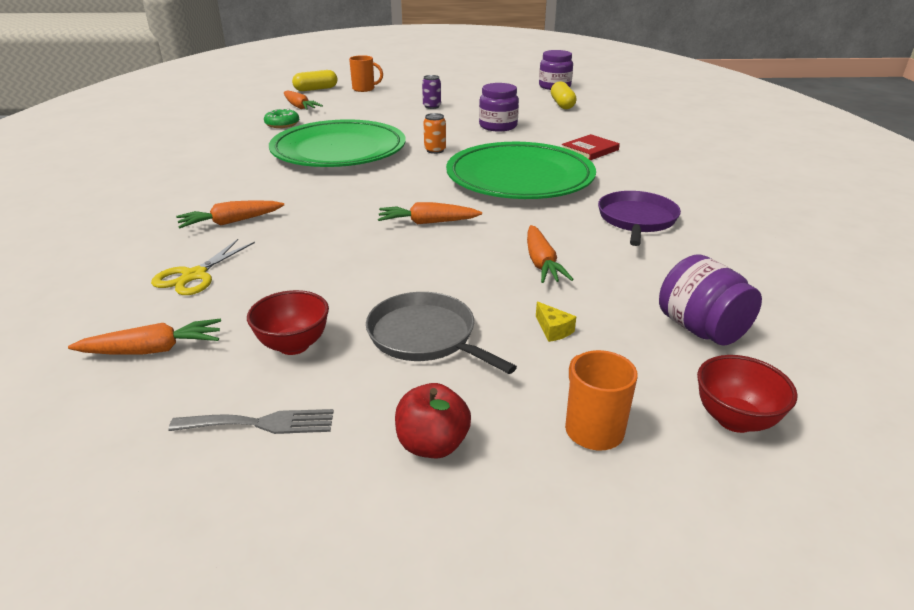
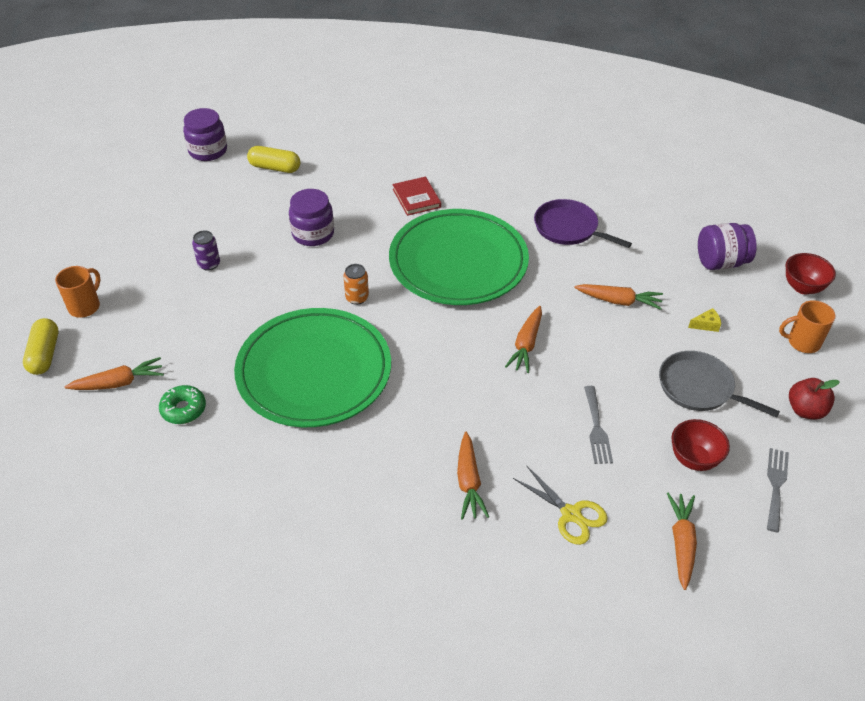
camera: 70 degrees left, 15 degrees up
(322, 275) = (597, 428): none -> grey fork
(425, 336) = (699, 388): grey pan -> grey pan turned 60 degrees clockwise

